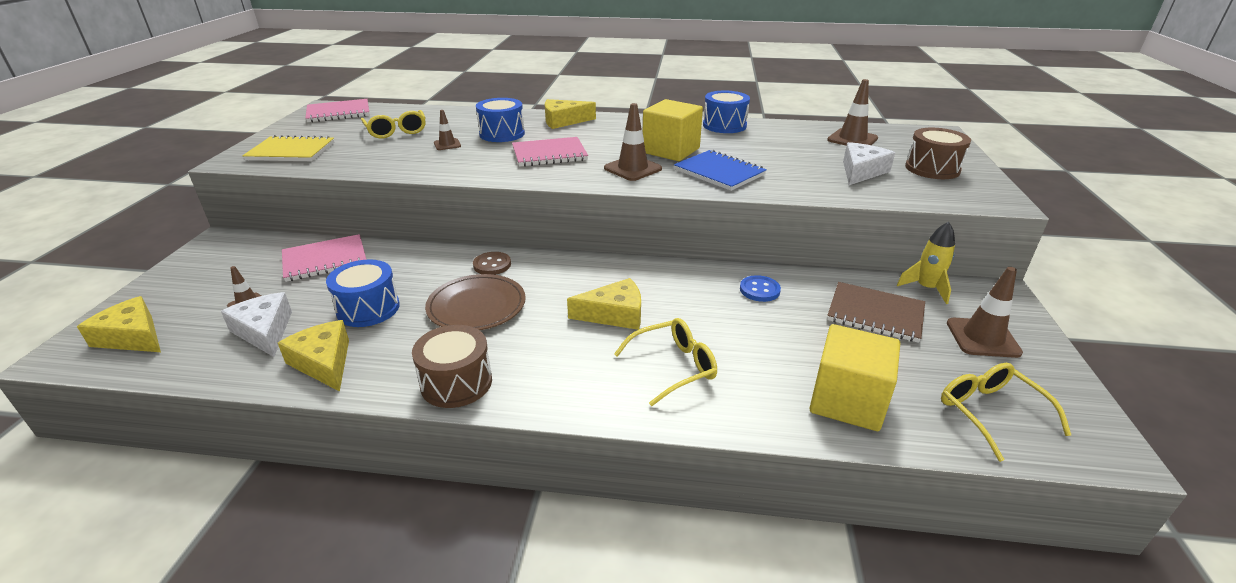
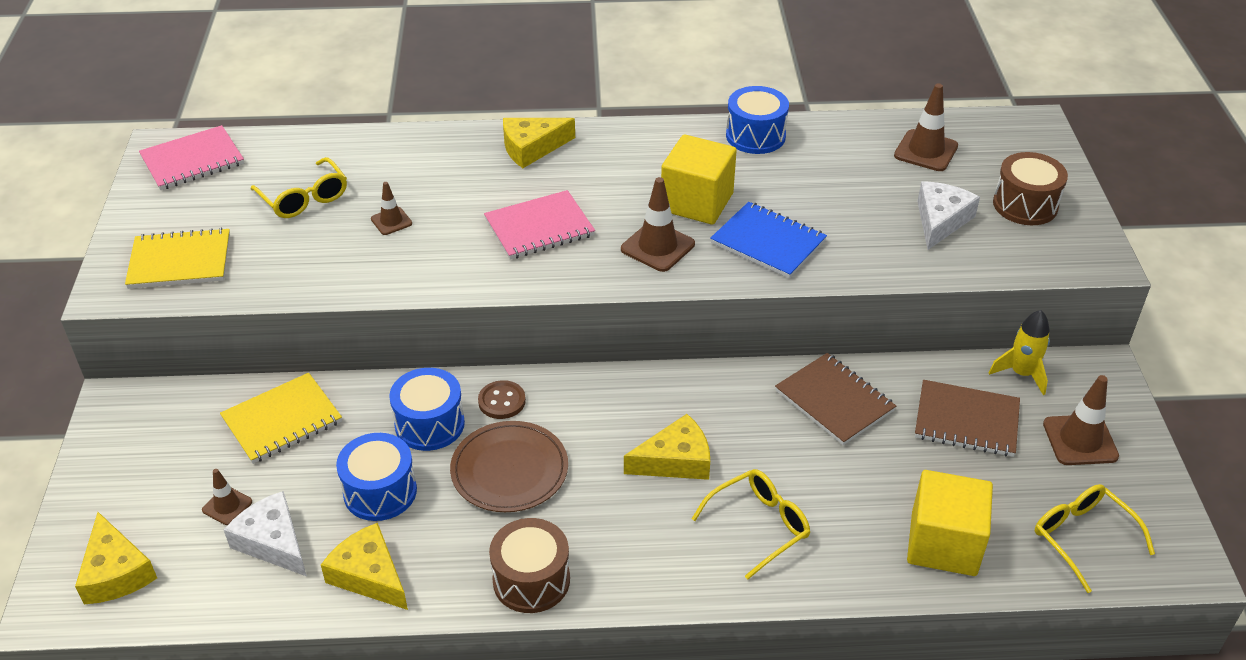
camera: 10 degrees left, 10 degrees up
(132, 337) = (116, 572): yellow cheese -> yellow cheese turned 135 degrees counterclockwise
(325, 260) = (282, 420): pink notebook -> yellow notebook
(502, 134) = (457, 188): blue drum -> blue drum (429, 424)
(759, 290) = (834, 401): blue button -> brown notebook

